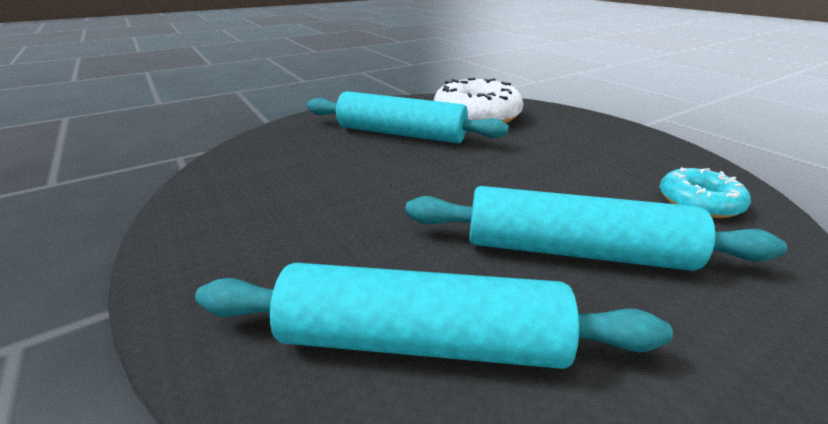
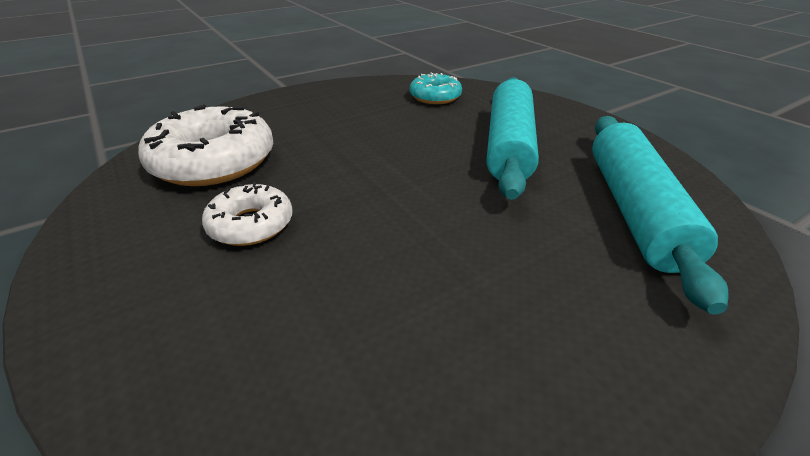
camera: 90 degrees left, 5 degrees up
(401, 134) = (251, 224): turquoise rolling pin -> white donut

